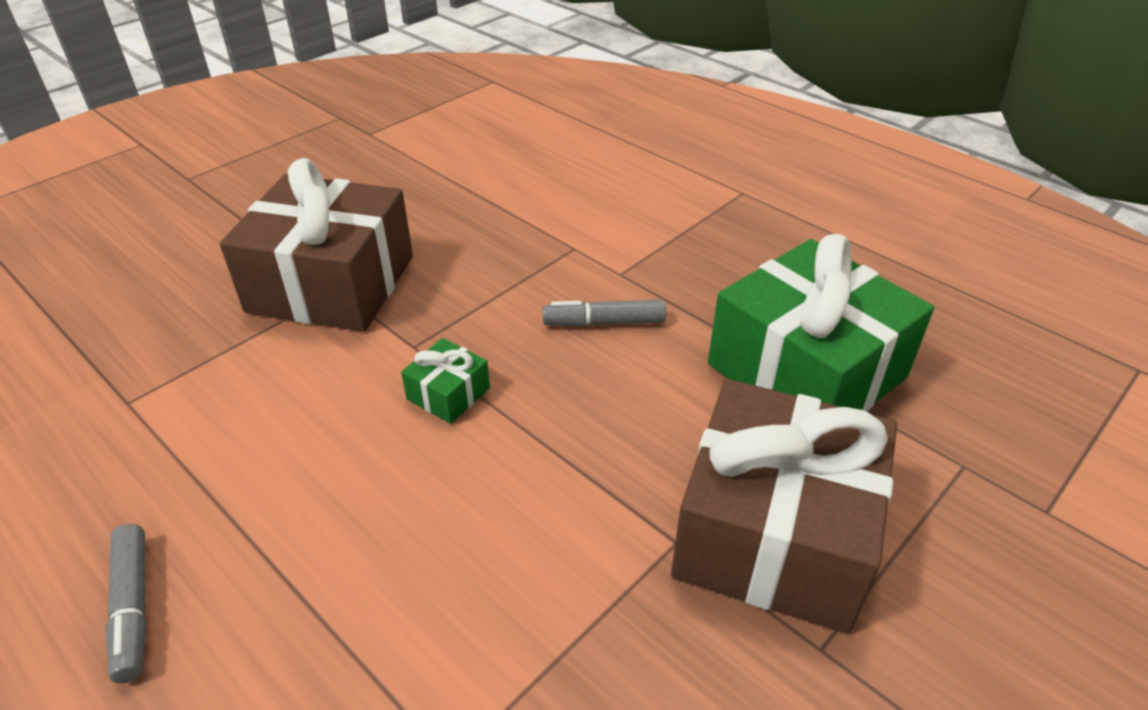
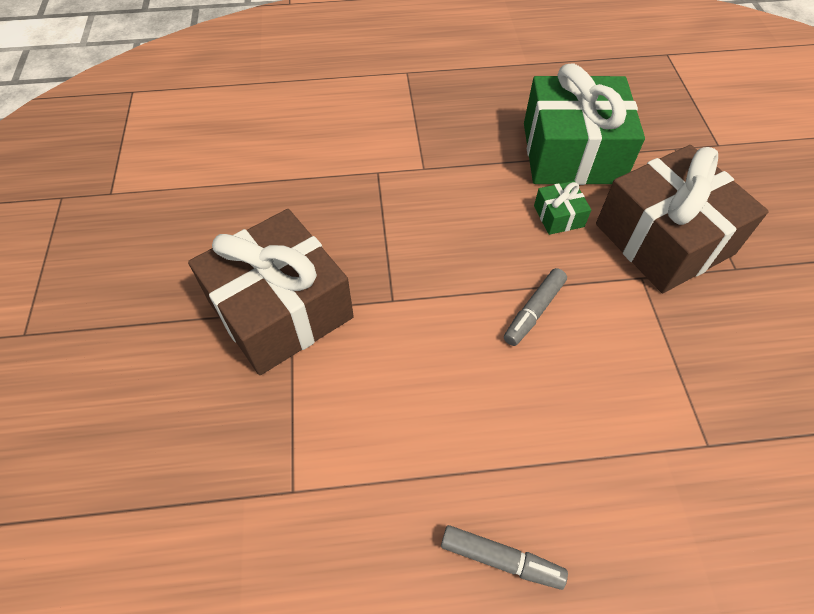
camera: 50 degrees left, 15 degrees up
(448, 393) = (453, 307): green gift -> green gift (558, 216)
(604, 322) = (459, 202): grey marker -> grey marker (534, 311)

